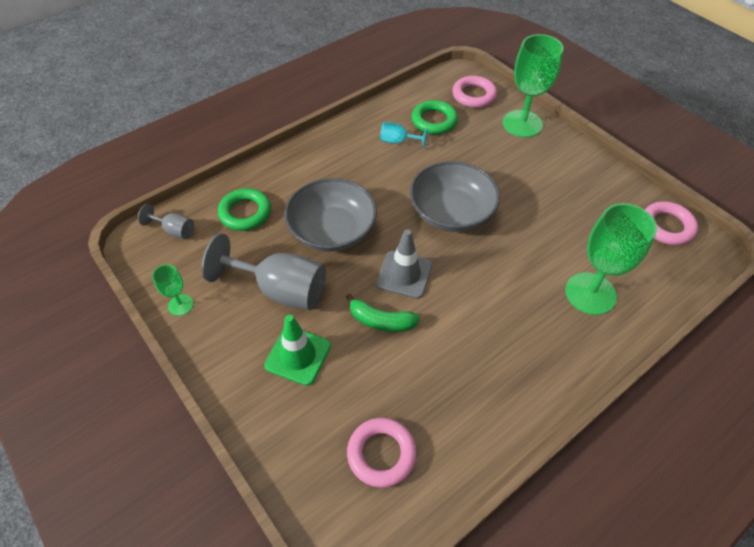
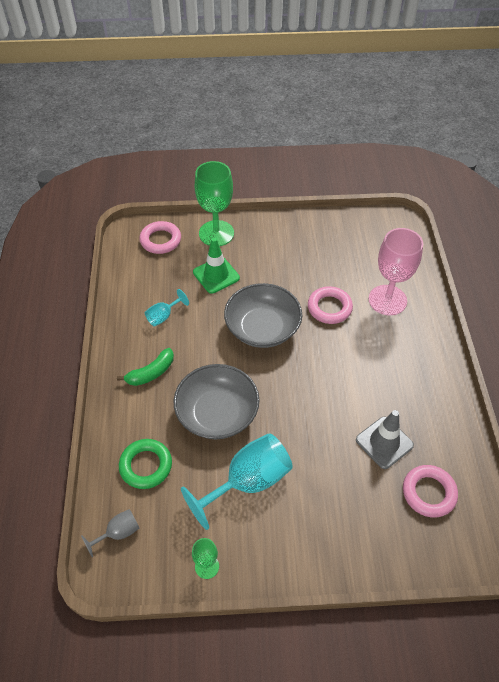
camera: 55 degrees left, 0 degrees up
(280, 290) = (248, 482): grey goblet -> turquoise goblet
(298, 355) = (317, 502): green traffic cone -> green traffic cone (216, 275)
(381, 321) = (325, 430): green banana -> green banana (151, 373)
(404, 274) = (295, 391): grey traffic cone -> grey traffic cone (384, 442)
(434, 121) = (163, 280): green ring -> none
(590, 293) = (387, 300): green goblet -> pink goblet
(666, 226) = (367, 227): pink ring -> pink ring (329, 308)

